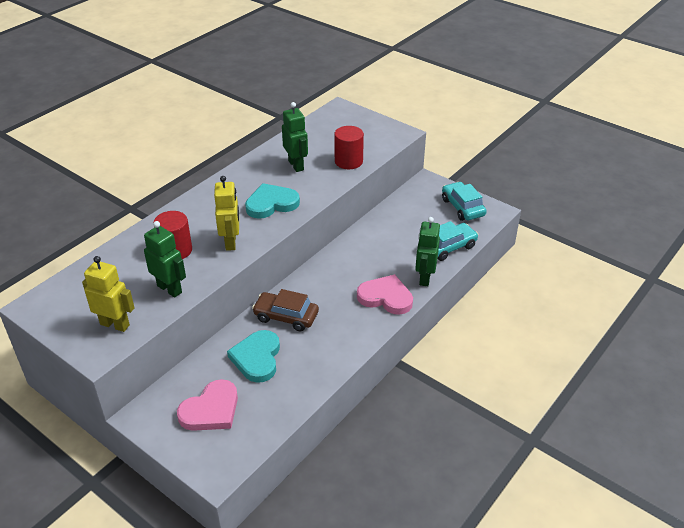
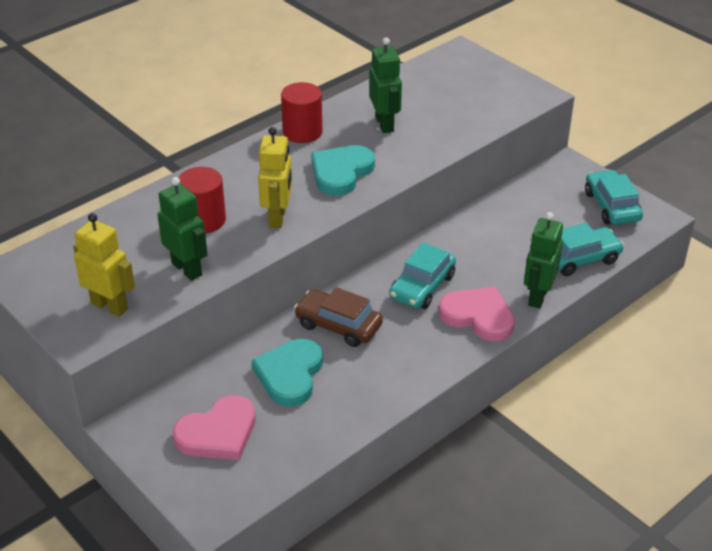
camera: 10 degrees right, 0 degrees up
(271, 204) = (341, 172): turquoise heart -> turquoise heart turned 45 degrees counterclockwise
(341, 280) = (422, 287): none -> turquoise car
(348, 161) = (457, 126): red cylinder -> red cylinder (302, 132)

